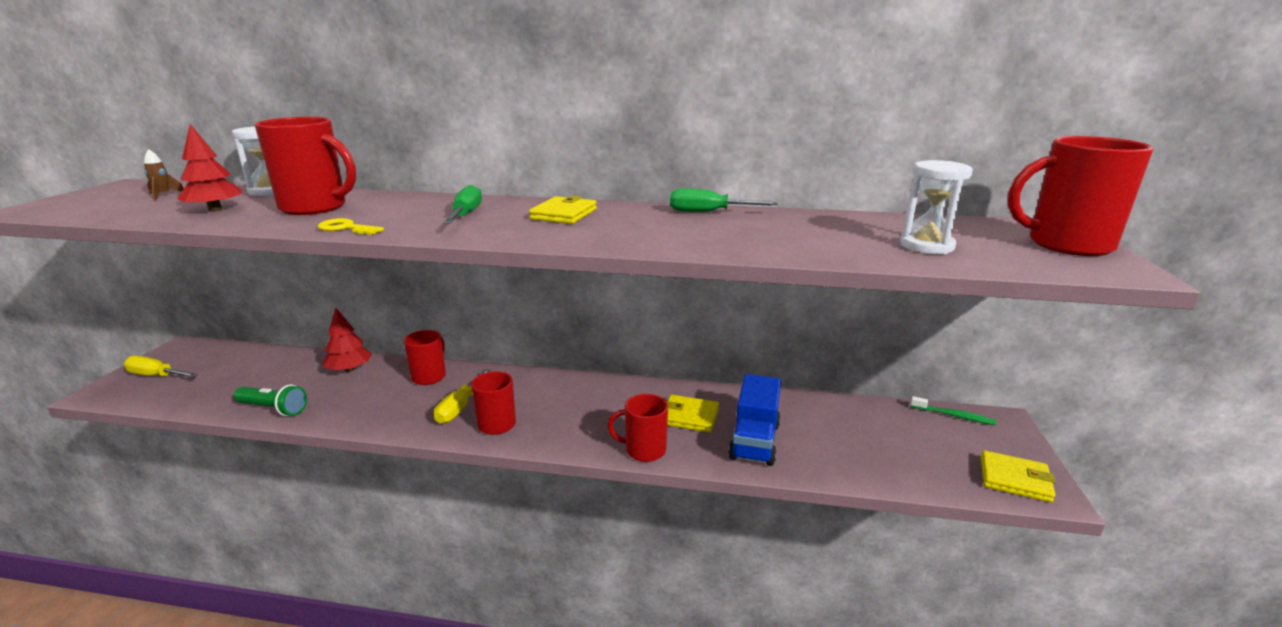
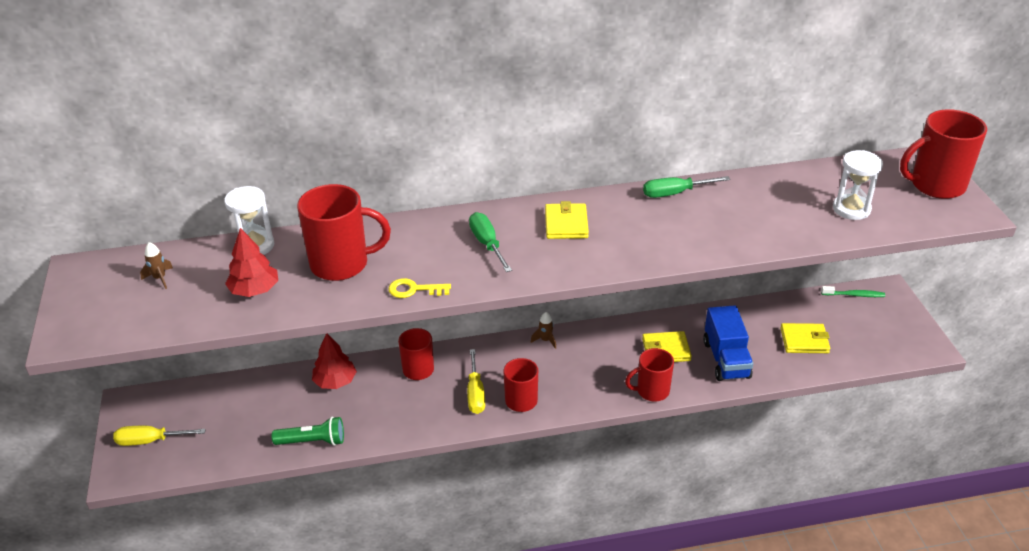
camera: 20 degrees left, 15 degrees up
(569, 381) = (545, 340): none -> brown rocket
(1014, 479) = (908, 342): yellow wallet -> yellow wallet (804, 340)

